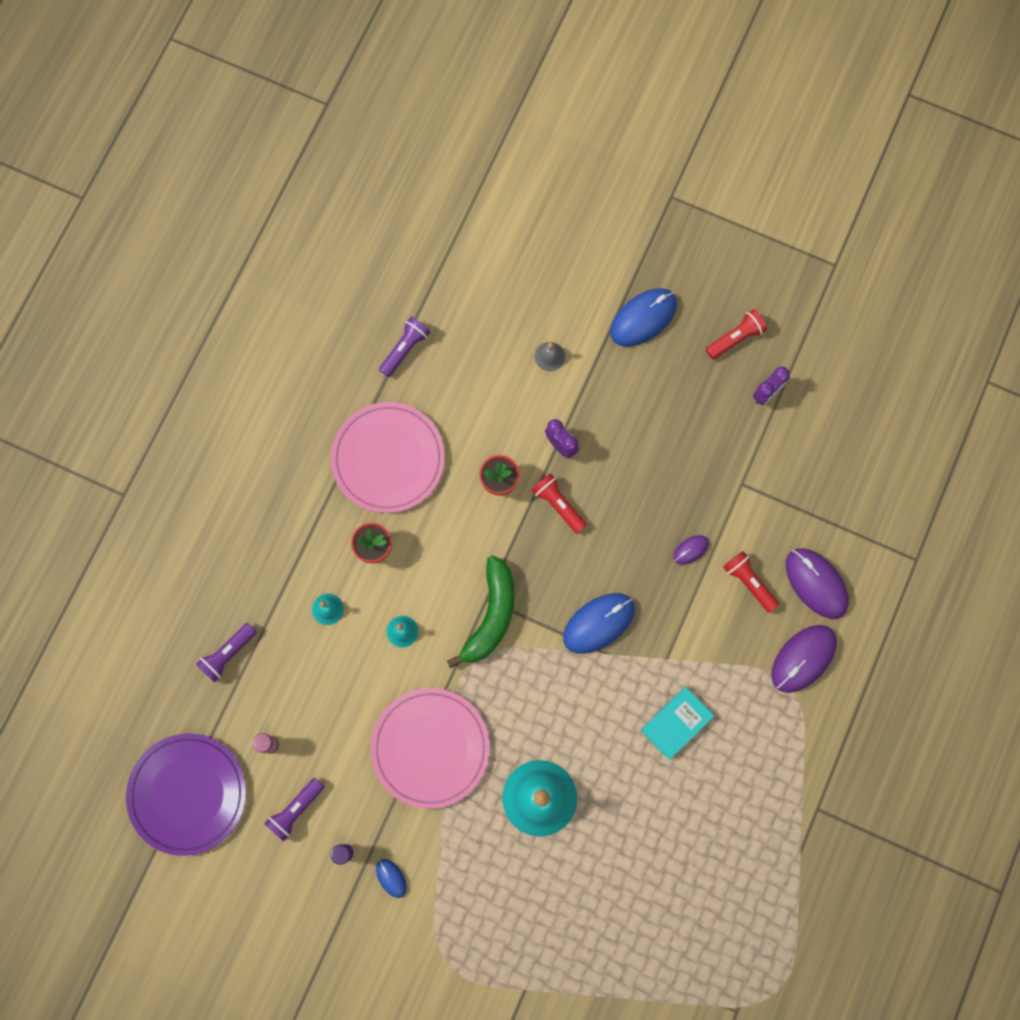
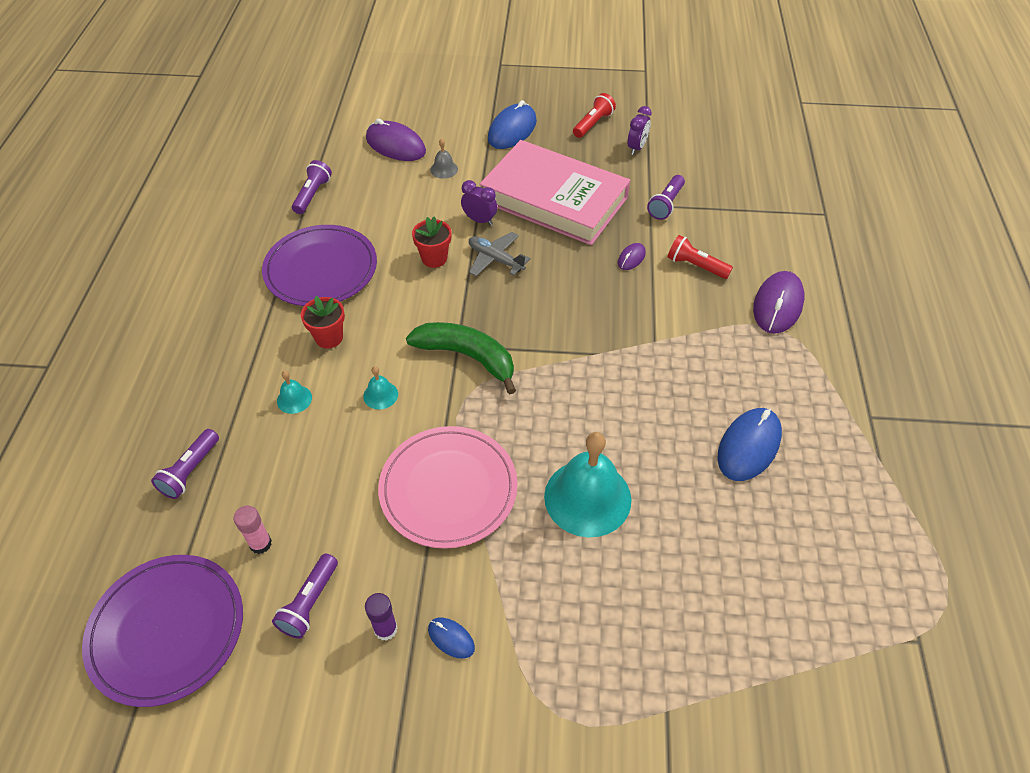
camera: 20 degrees left, 25 degrees down
(388, 459) = (321, 269): pink plate -> purple plate
(491, 616) = (467, 357): green banana -> green banana turned 60 degrees counterclockwise
(558, 504) = (495, 259): red flashlight -> grey plane
(598, 623) = (575, 333): blue mouse -> blue mouse (749, 446)
(647, 441) = (554, 199): none -> pink book
(676, 723) = (692, 388): turquoise book -> none
(758, 489) = (666, 204): none -> purple flashlight
(816, 583) = (754, 251): purple mouse -> purple mouse (395, 145)

